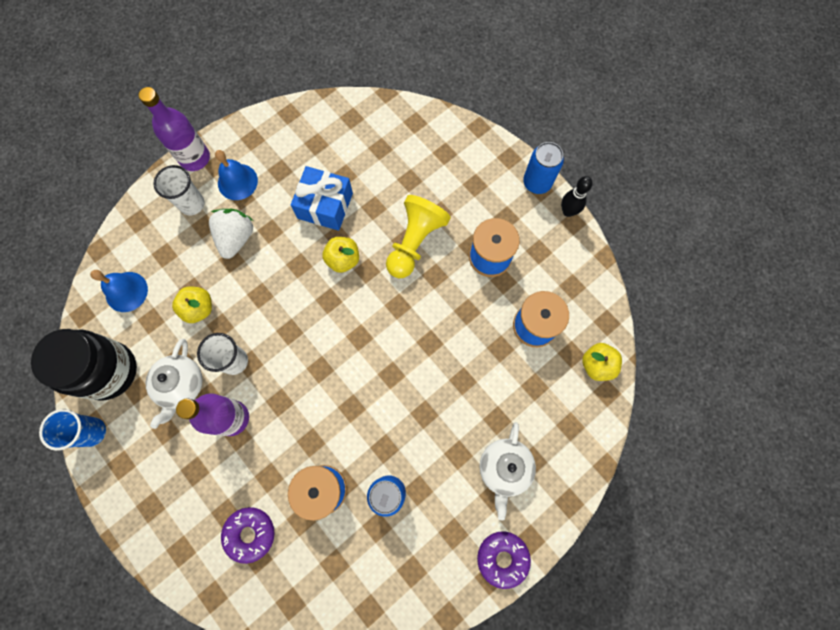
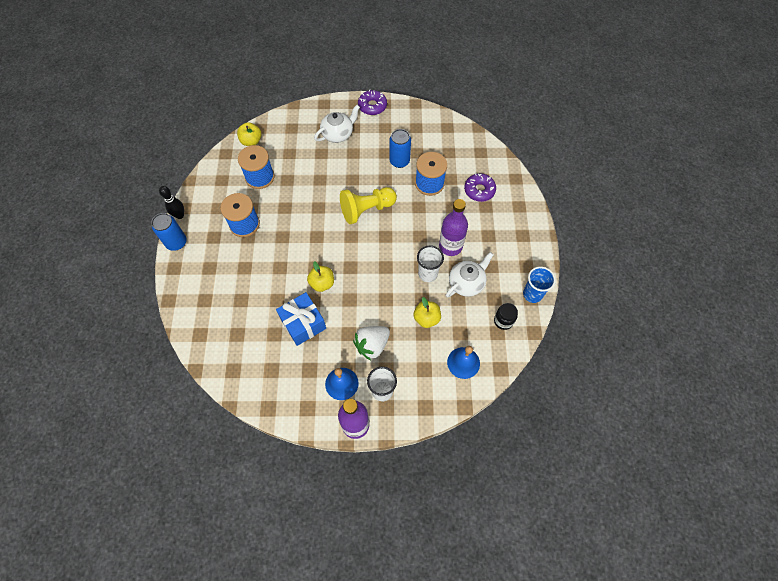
camera: 140 degrees left, 10 degrees down
(109, 371) = (503, 321): black jar -> black jar, size x0.46
(415, 242) = (274, 262): yellow pawn -> yellow pawn (366, 209)

